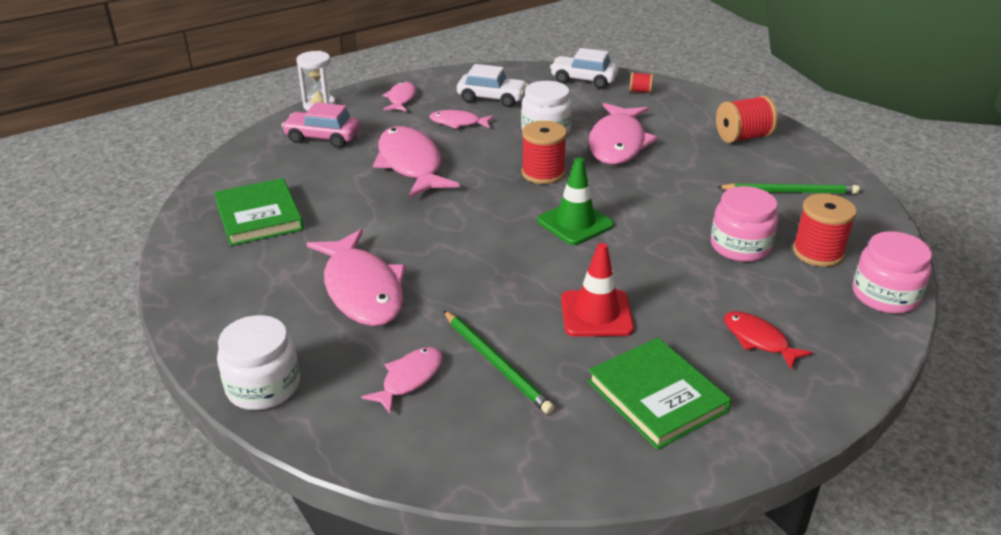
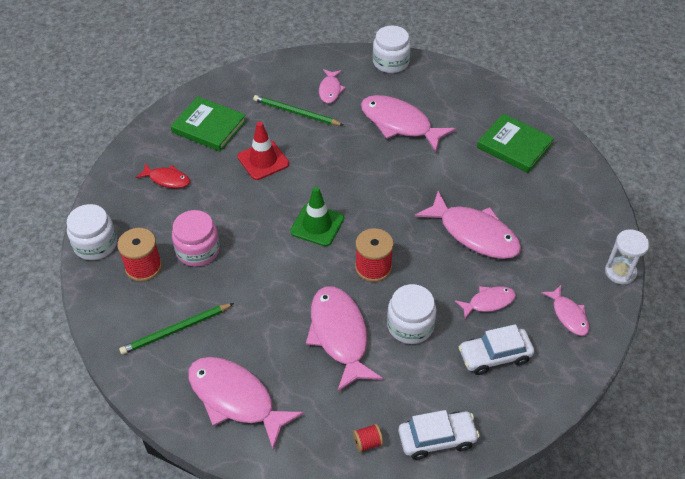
camera: 150 degrees right, 15 degrees up
(323, 138) = (567, 233): pink car -> none
(743, 137) = (235, 399): red spool -> pink fish
(885, 295) = (95, 244): pink jar -> white jar

